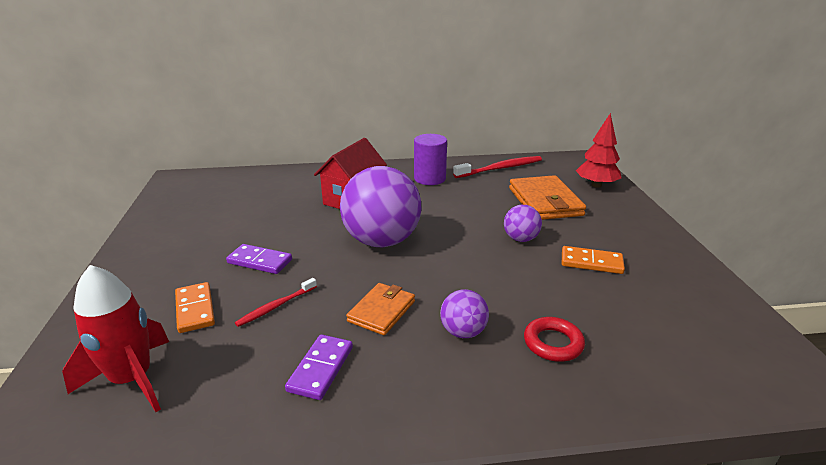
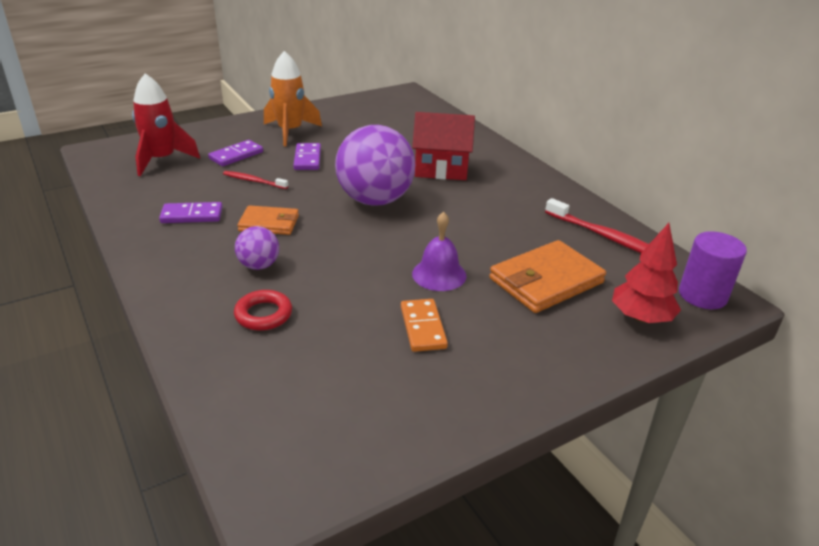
camera: 65 degrees right, 5 degrees up
(178, 260) = (290, 131): none -> orange rocket
(195, 309) = (236, 155): orange domino -> purple domino
(429, 178) = (528, 198): purple cylinder -> purple cylinder (702, 295)
(520, 239) = (439, 274): purple ball -> purple bell

